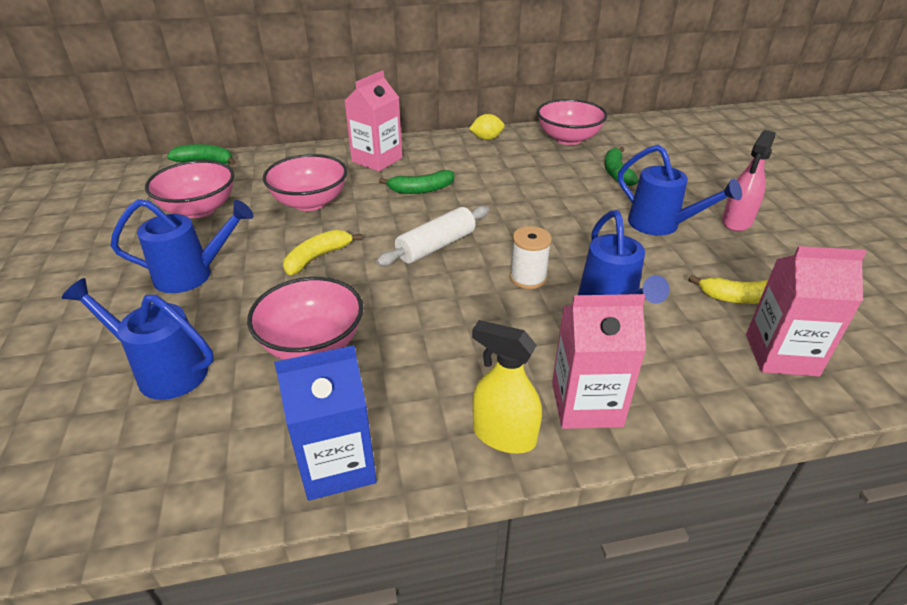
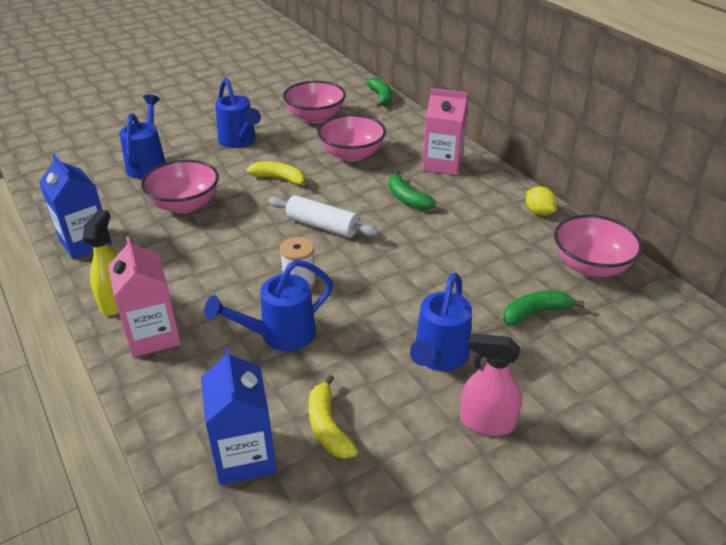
camera: 70 degrees right, 0 degrees up
(781, 354) = (245, 456): pink carton -> blue carton

